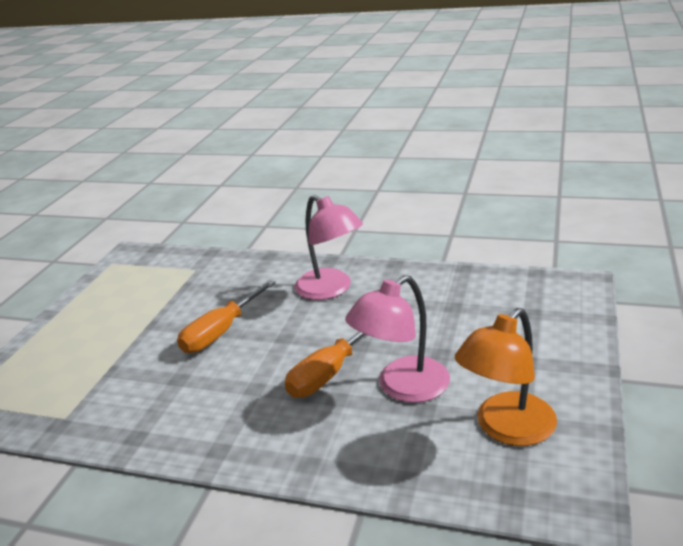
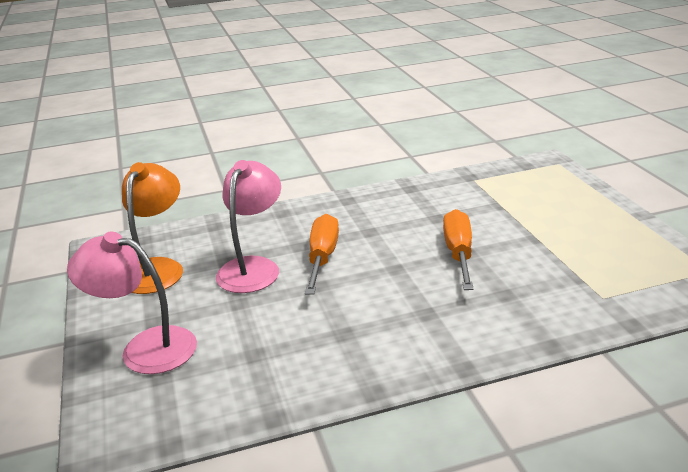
camera: 145 degrees right, 0 degrees up
(331, 289) = (411, 327): pink lamp -> pink lamp (145, 348)

